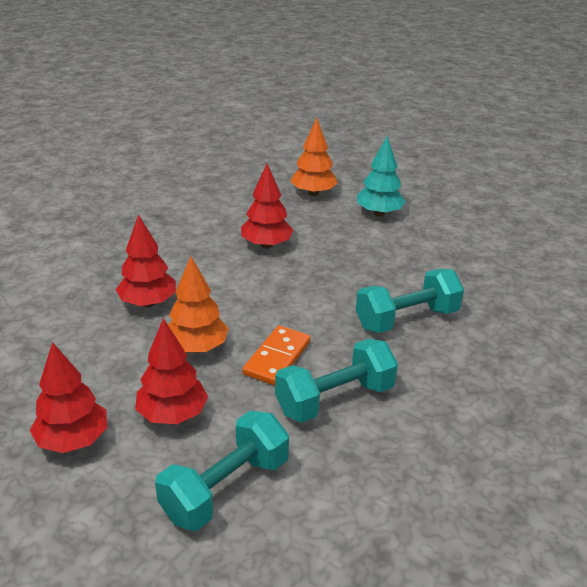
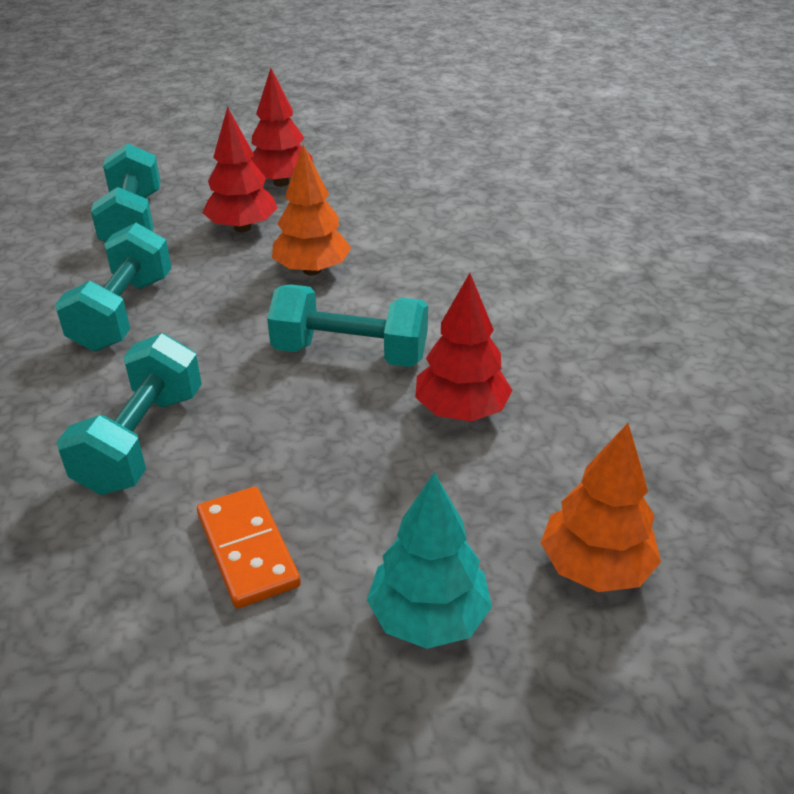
camera: 130 degrees right, 5 degrees up
(148, 303) = (429, 270): red tree -> none
(263, 292) = (350, 353): none -> turquoise dumbbell
(277, 358) = (227, 308): orange domino -> orange domino (248, 549)

